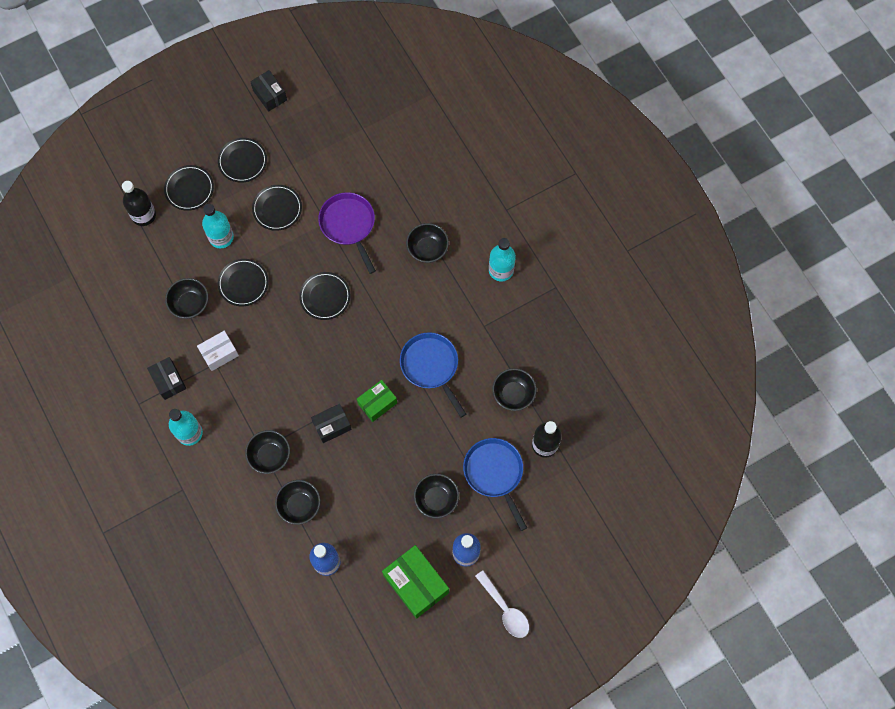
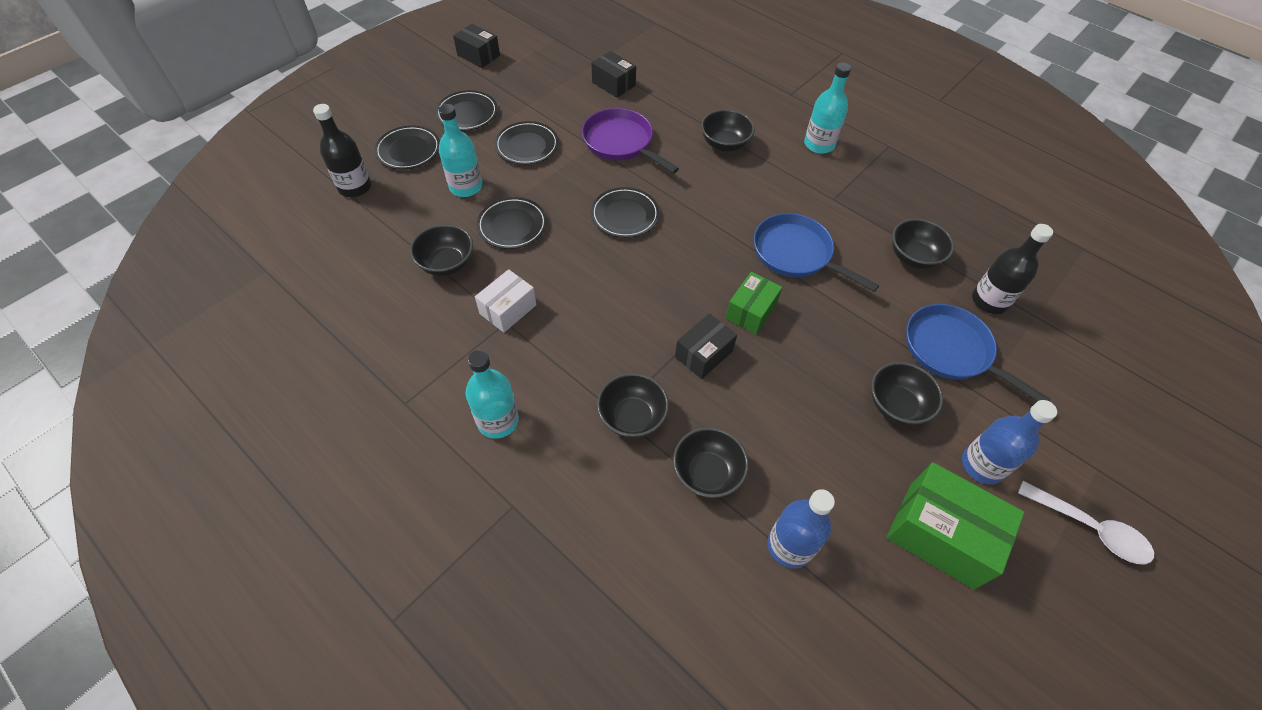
camera: 20 degrees left, 15 degrees down
(169, 381) = (444, 361): black box -> black box (613, 84)

